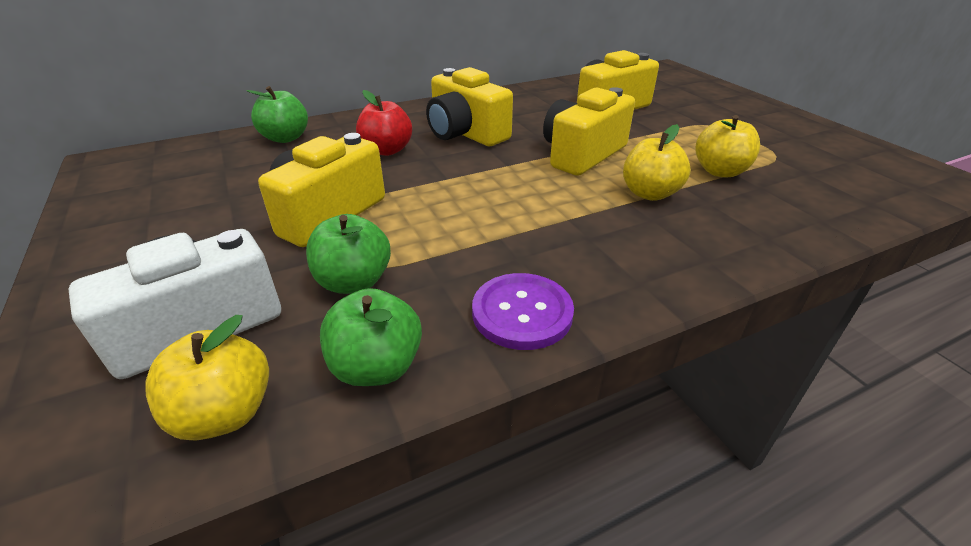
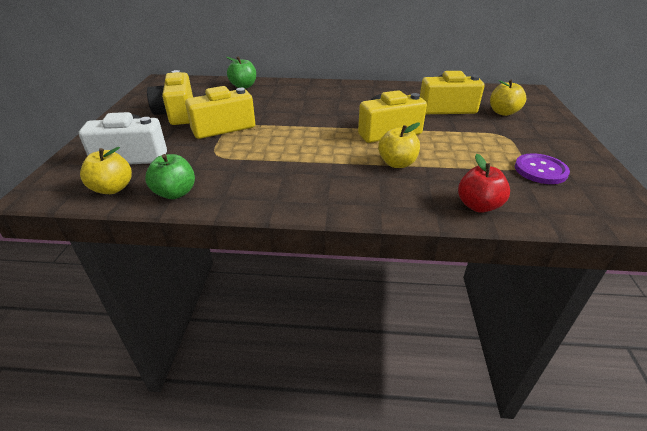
camera: 30 degrees right, 0 degrees up
(354, 282) = (202, 159): green apple -> none
(387, 150) = (283, 104): red apple -> red apple (478, 206)
(465, 133) = (335, 104): yellow camera -> yellow camera (177, 113)
(522, 313) = (255, 195): purple button -> purple button (540, 170)
(720, 171) = (463, 164): yellow apple -> yellow apple (503, 112)

